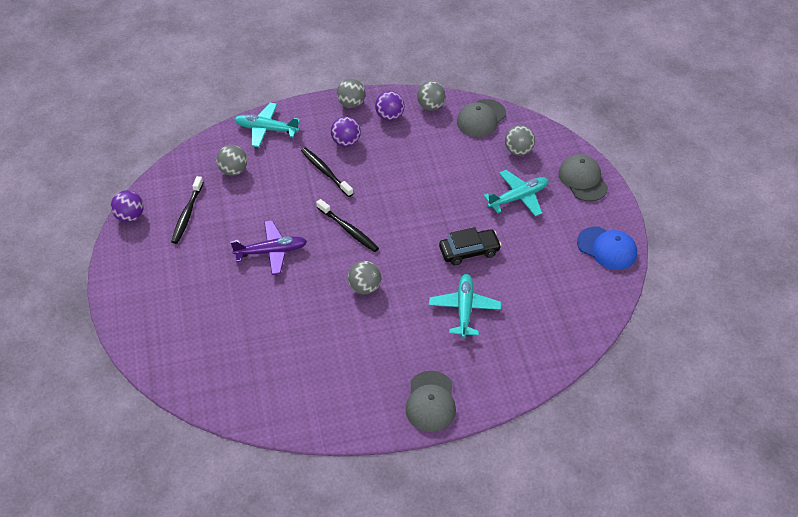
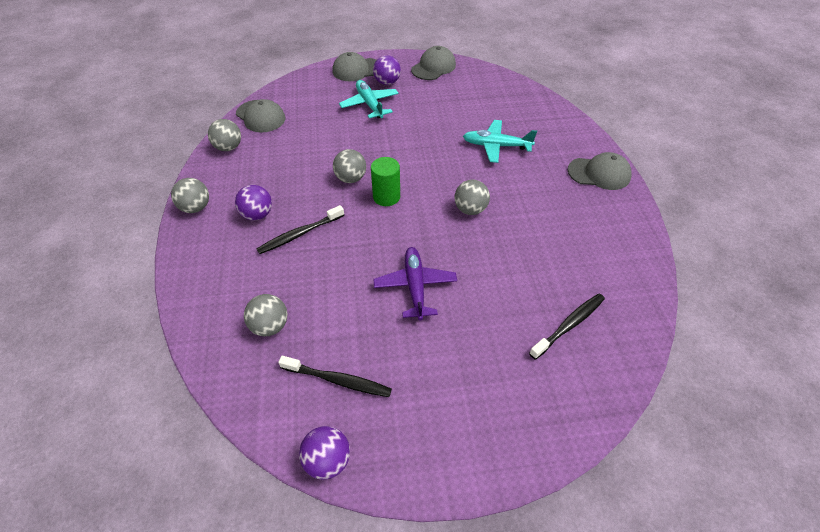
camera: 85 degrees left, 0 degrees up
(266, 129) = (206, 290): turquoise plane -> none
(348, 230) = (391, 218): black toothbrush -> black toothbrush (569, 325)
(376, 224) = (386, 197): none -> green cylinder
(389, 116) = (230, 178): purple ball -> purple ball (387, 82)
(469, 251) = (429, 138): black car -> none
(518, 151) = (312, 99): grey ball -> grey ball (351, 178)
(607, 248) = (433, 67): blue cap -> grey cap

